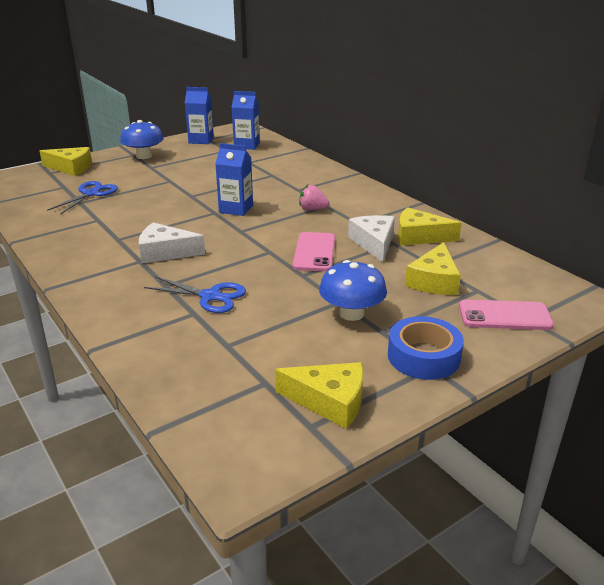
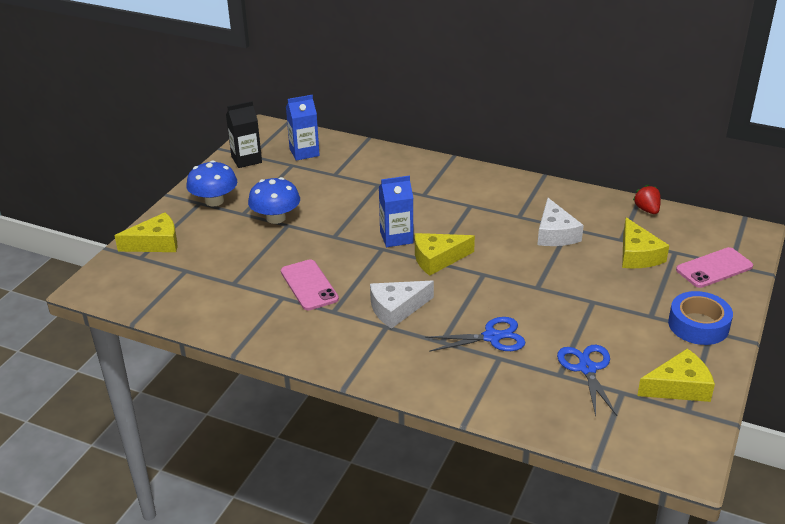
camera: 30 degrees left, 5 degrees up
(91, 194) = (228, 269): blue scissors -> blue scissors (587, 368)
(201, 140) = (246, 159): blue carton -> black carton
(312, 209) = (464, 214): pink strawberry -> none
(314, 252) = (520, 261): pink phone -> pink phone (309, 285)
(351, 313) = (613, 309): blue mushroom -> blue mushroom (276, 218)
(374, 243) = (555, 234): white cheese -> white cheese turned 150 degrees counterclockwise
(419, 236) = (581, 214): yellow cheese -> yellow cheese (437, 259)
(490, 251) = (647, 210): none -> red strawberry

